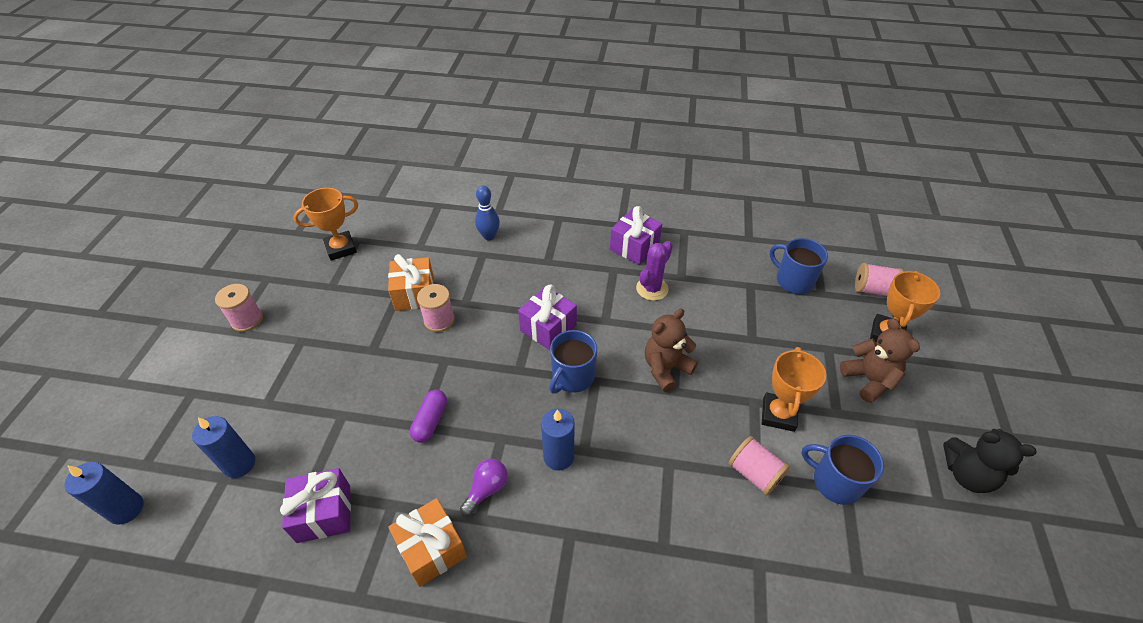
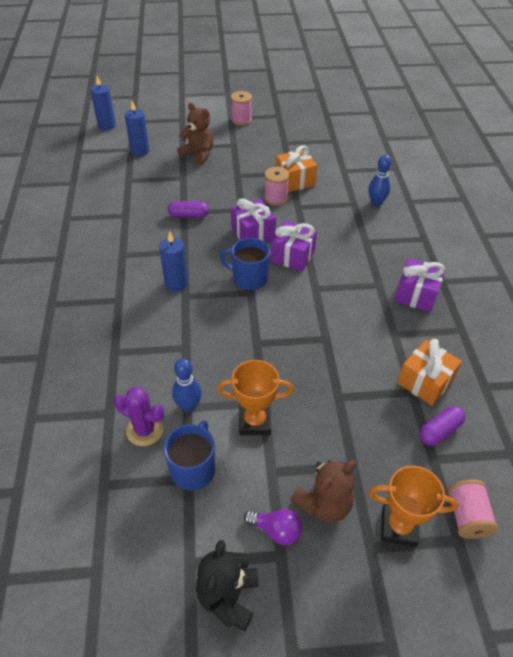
camera: 75 degrees right, 0 degrees up
(324, 513) = (115, 190): purple gift -> purple gift (253, 233)
(341, 248) = (321, 136): orange trophy -> none
(432, 549) = (99, 238): orange gift -> orange gift (425, 381)
(486, 489) = (143, 253): purple light bulb -> purple light bulb (276, 530)
(652, 289) = (368, 314): purple cactus -> purple cactus (144, 430)
(666, 368) = (278, 335): brown teddy bear -> brown teddy bear (198, 155)
(754, 473) = (188, 406): pink spool -> blue bowling pin
(793, 280) = (439, 431): blue mug -> purple capsule

